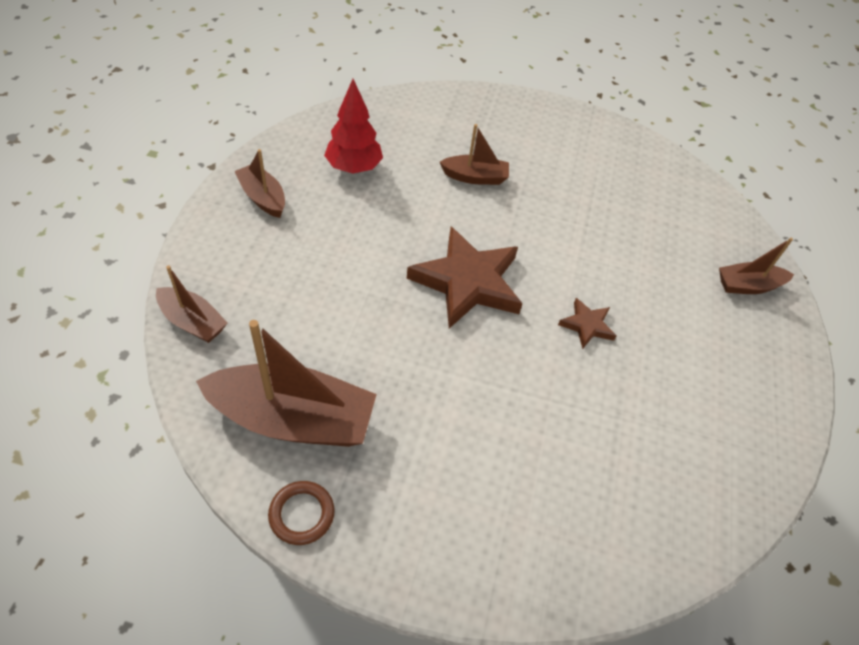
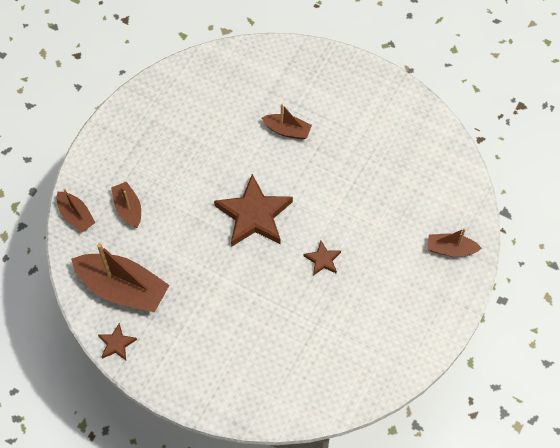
camera: 20 degrees right, 10 degrees up
(263, 198) = (135, 128): brown boat -> brown boat (128, 208)
(302, 514) = (116, 344): brown ring -> brown star
(354, 168) = (202, 111): red tree -> none

